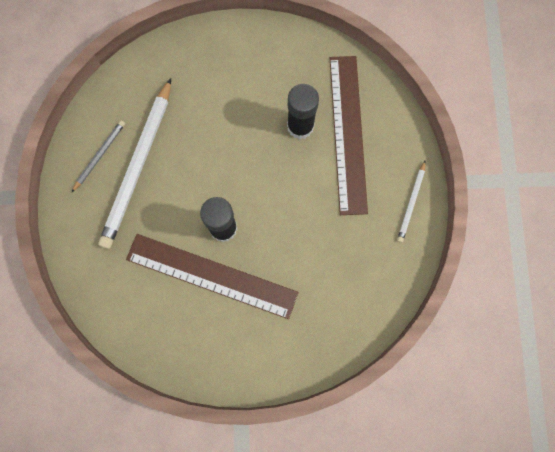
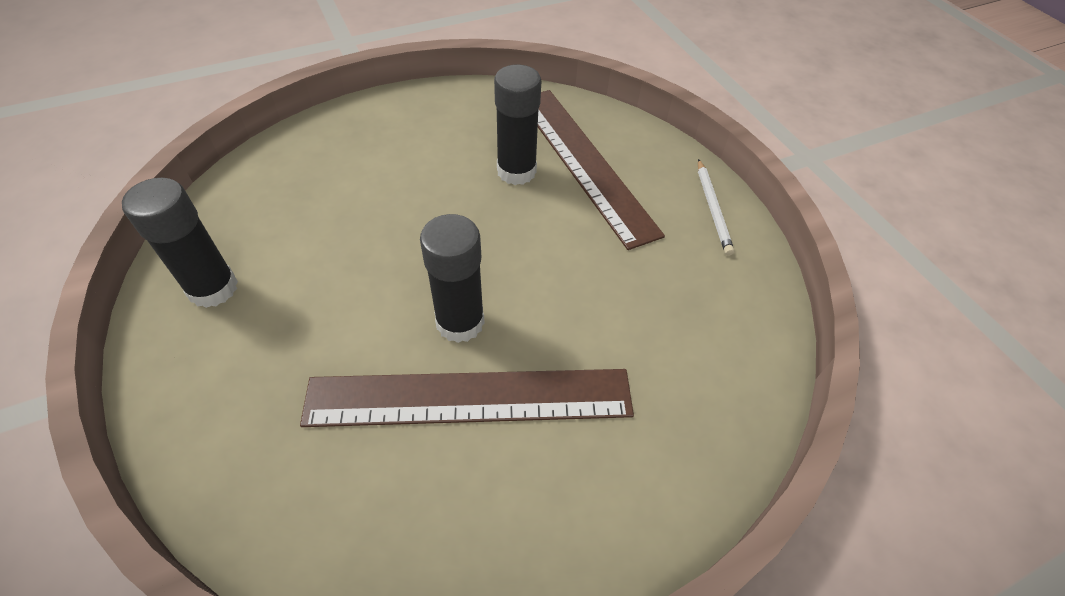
camera: 25 degrees left, 25 degrees down
(99, 155) = (213, 288): grey pencil -> black glue stick
(138, 166) = (286, 283): white pencil -> none

